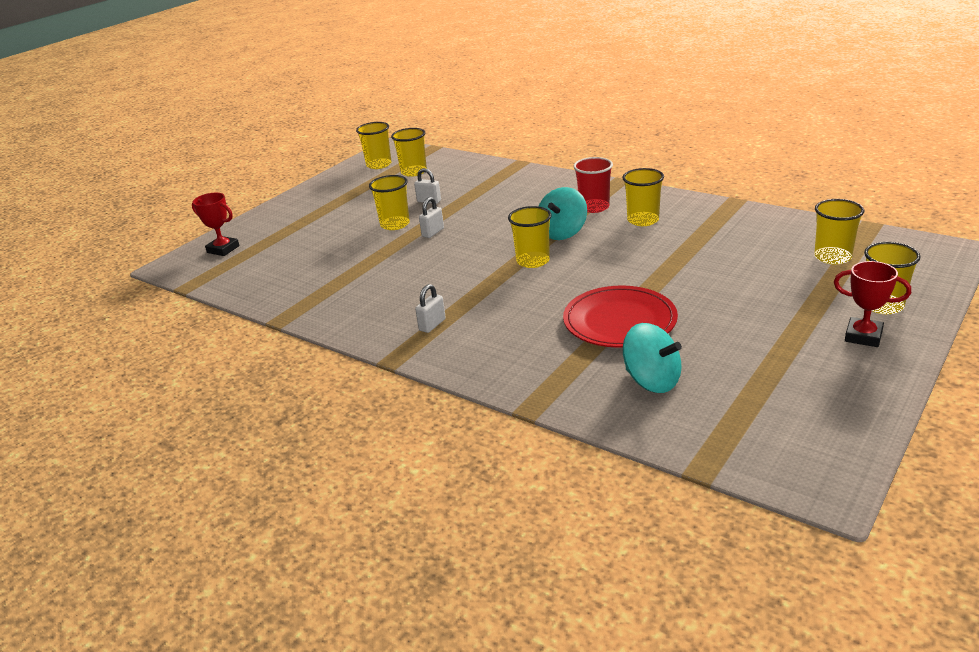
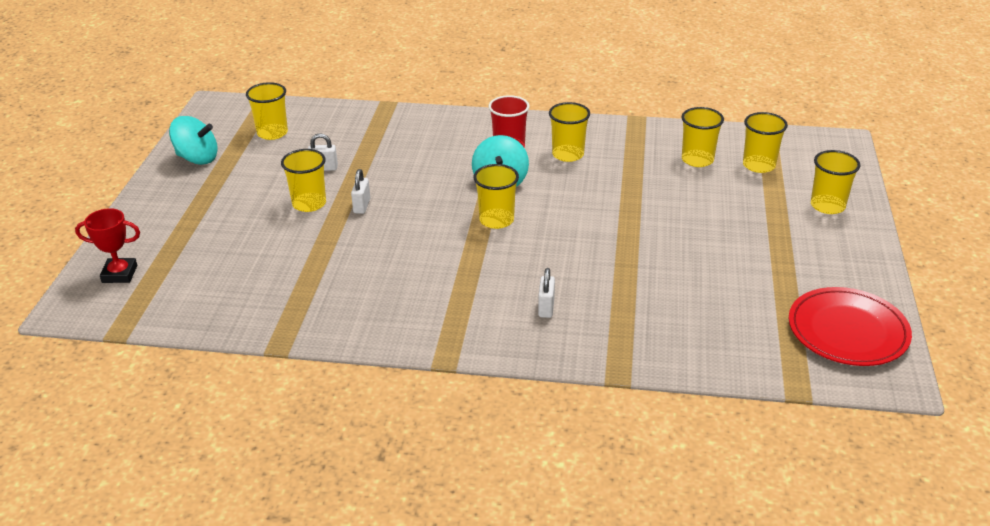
camera: 30 degrees left, 5 degrees up
(379, 165) = (220, 129): yellow cup -> yellow cup (697, 160)
(432, 325) = (453, 312): white padlock -> white padlock (546, 308)
(619, 321) = (629, 268): red plate -> red plate (847, 331)
(652, 381) = (700, 320): turquoise spinning top -> turquoise spinning top (197, 158)
(863, 336) = (832, 238): red trophy -> none

